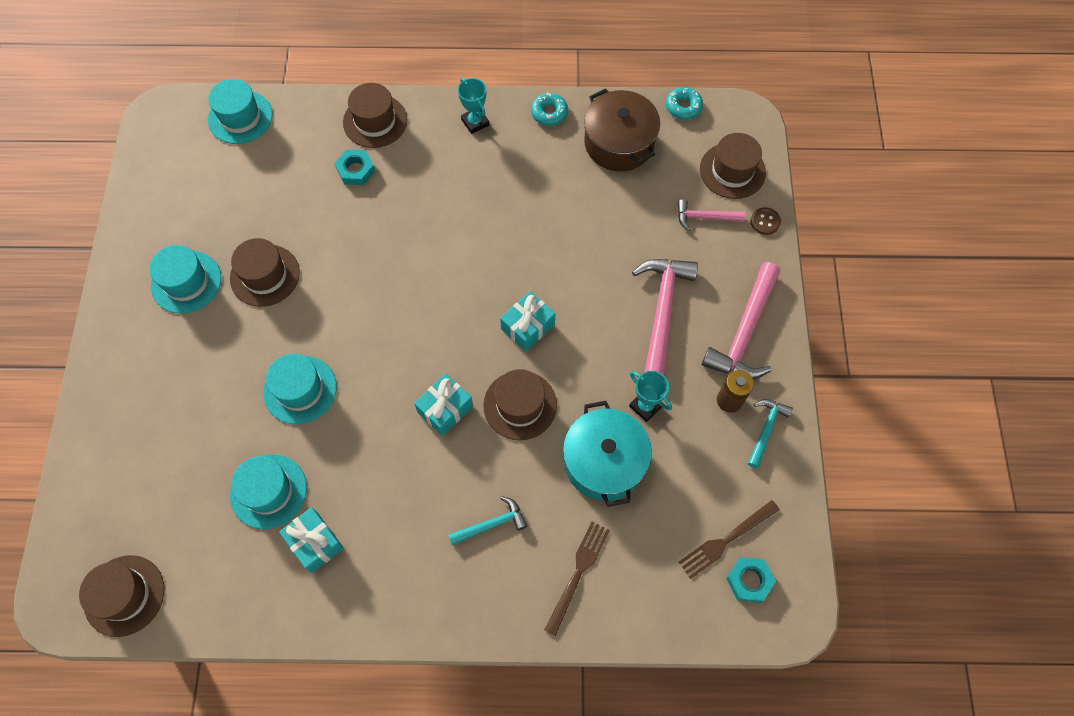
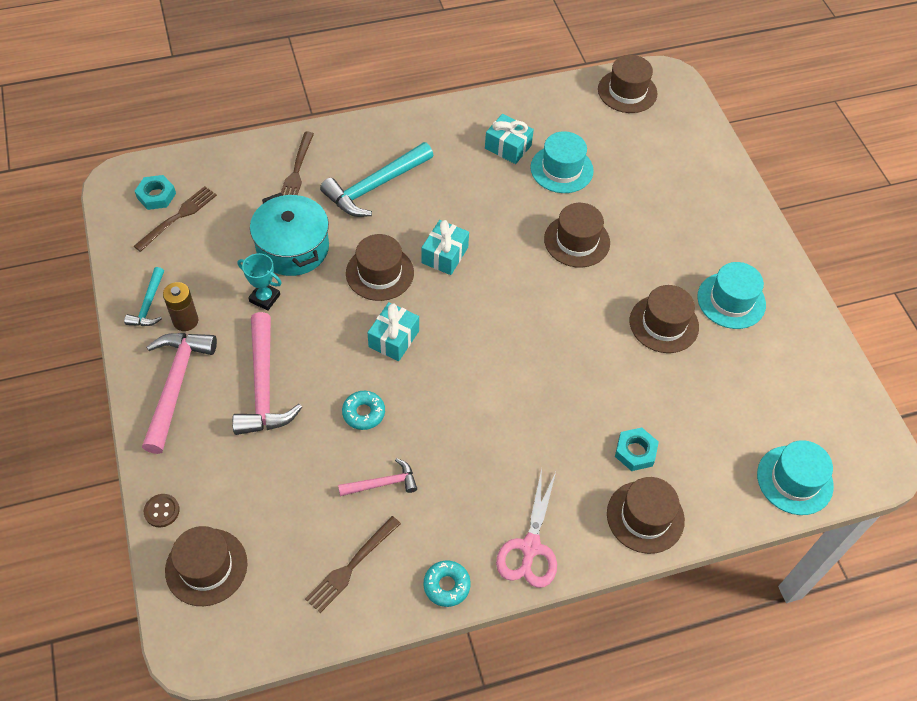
camera: 160 degrees right, 10 degrees down
(300, 389) = (577, 241): turquoise hat -> brown hat
(475, 122) = (530, 547): turquoise trophy -> pink scissors
(492, 524) = (375, 187): turquoise hammer -> turquoise hammer, size x1.84
(619, 143) = (351, 567): brown pot -> brown fork
(683, 107) = (280, 643): turquoise donut -> turquoise donut (363, 413)
(704, 217) = (232, 498): pink hammer -> pink hammer (382, 483)

